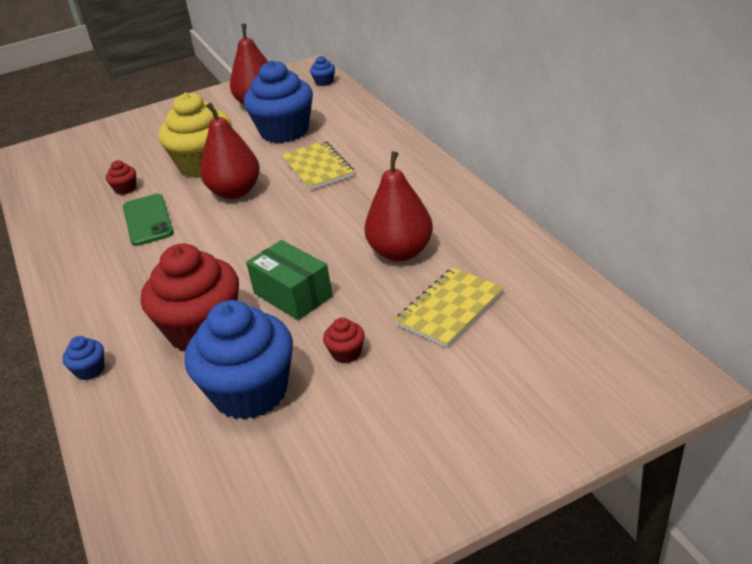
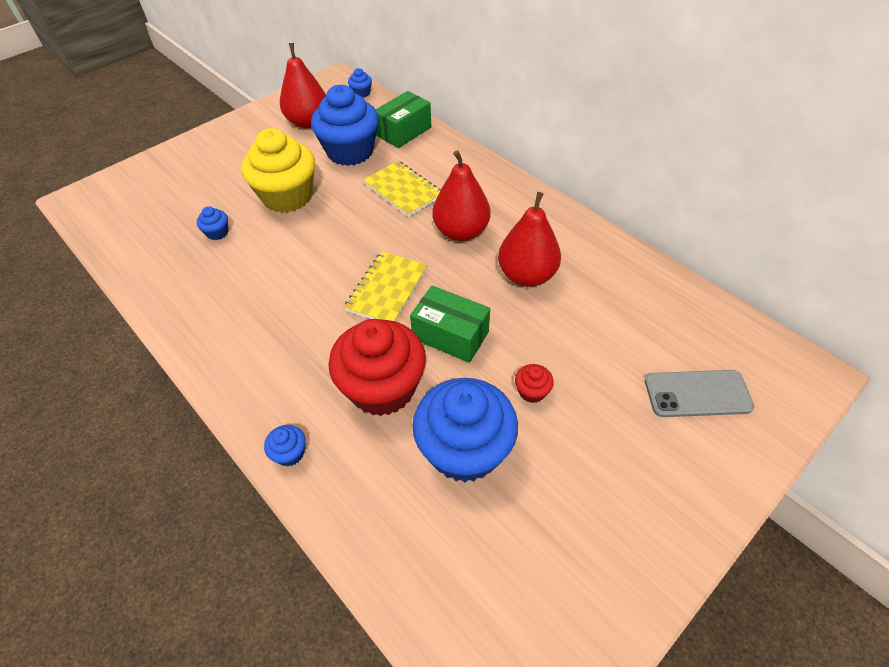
camera: 20 degrees left, 15 degrees up
(125, 189) = (217, 233): red cupcake -> blue cupcake
(148, 220) = (261, 267): green phone -> none
(235, 192) = (335, 225): red pear -> red pear (461, 232)
(348, 117) = (404, 131): none -> green box
(450, 309) = (599, 330): yellow notebook -> yellow notebook (387, 289)
(525, 380) = (697, 394): none -> grey phone

